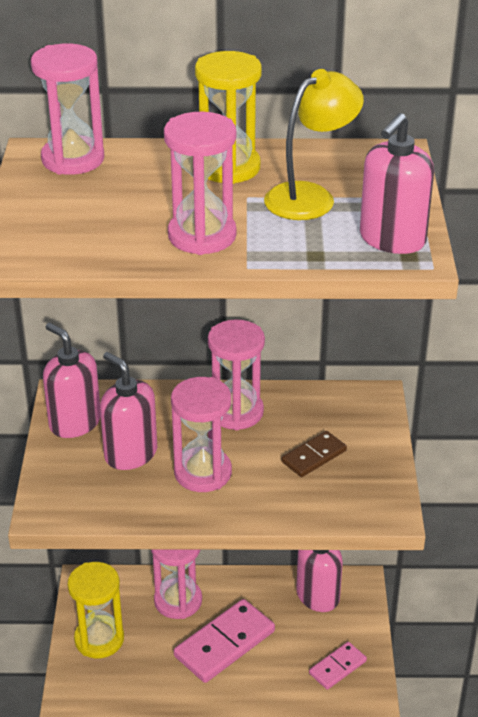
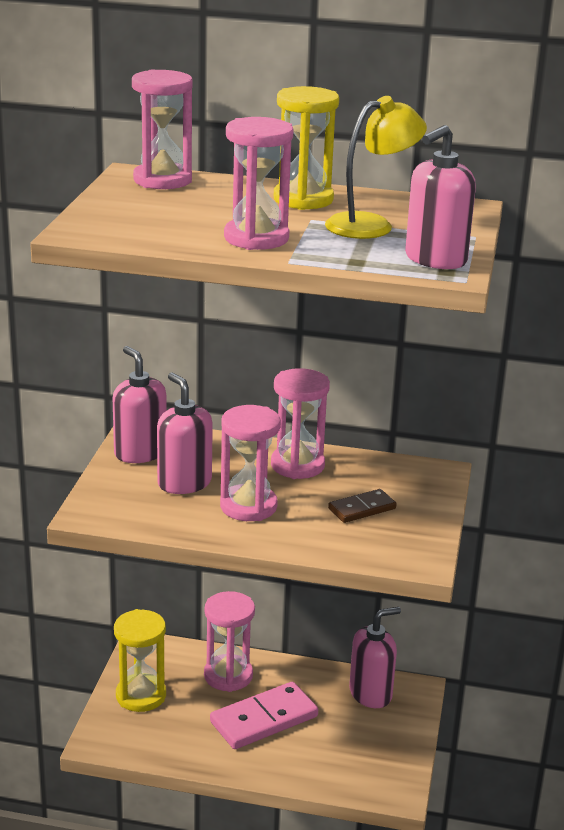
camera: 10 degrees right, 10 degrees down
(337, 667) = (373, 758): pink domino -> none

